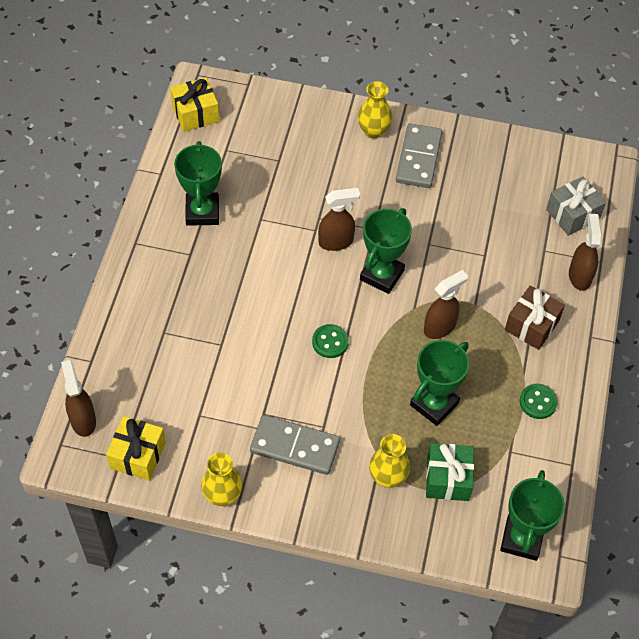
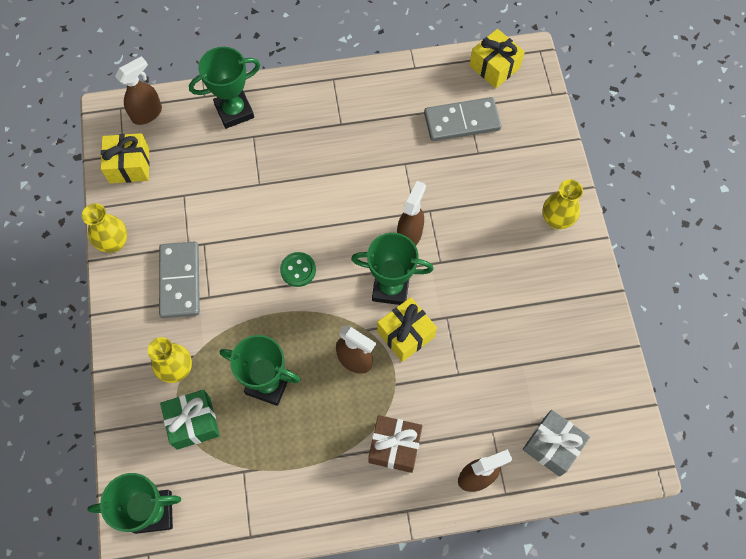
camera: 70 degrees right, 10 degrees up
(202, 212) = (389, 115): green trophy -> green trophy (234, 111)
(336, 242) = (409, 235): brown spray bottle -> brown spray bottle turned 120 degrees counterclockwise
(418, 158) = (545, 272): grey domino -> grey domino (462, 121)
(431, 280) = (405, 334): none -> yellow gift
(538, 402) = (308, 481): green button -> none

